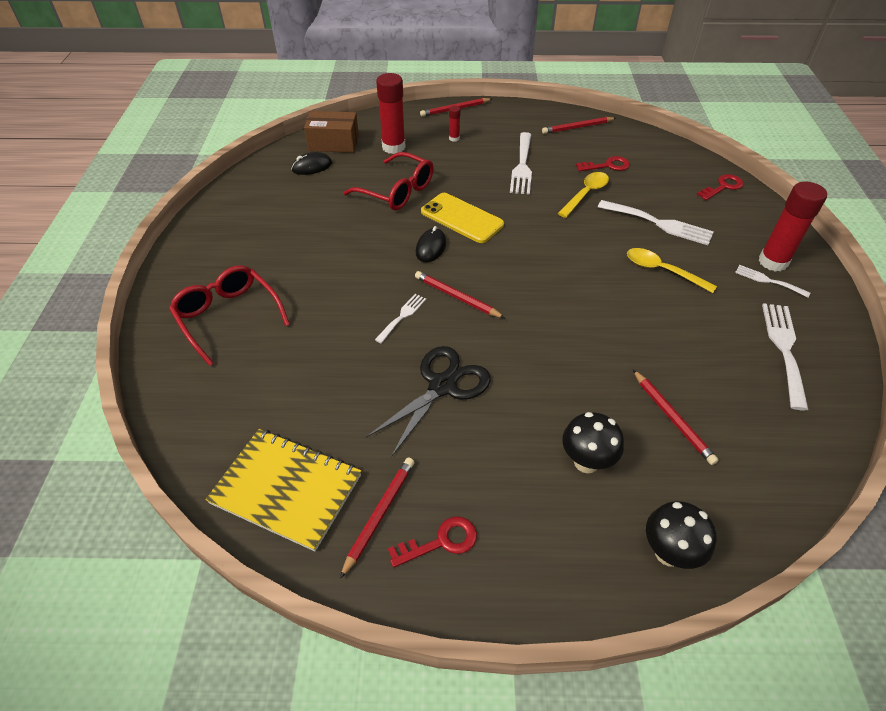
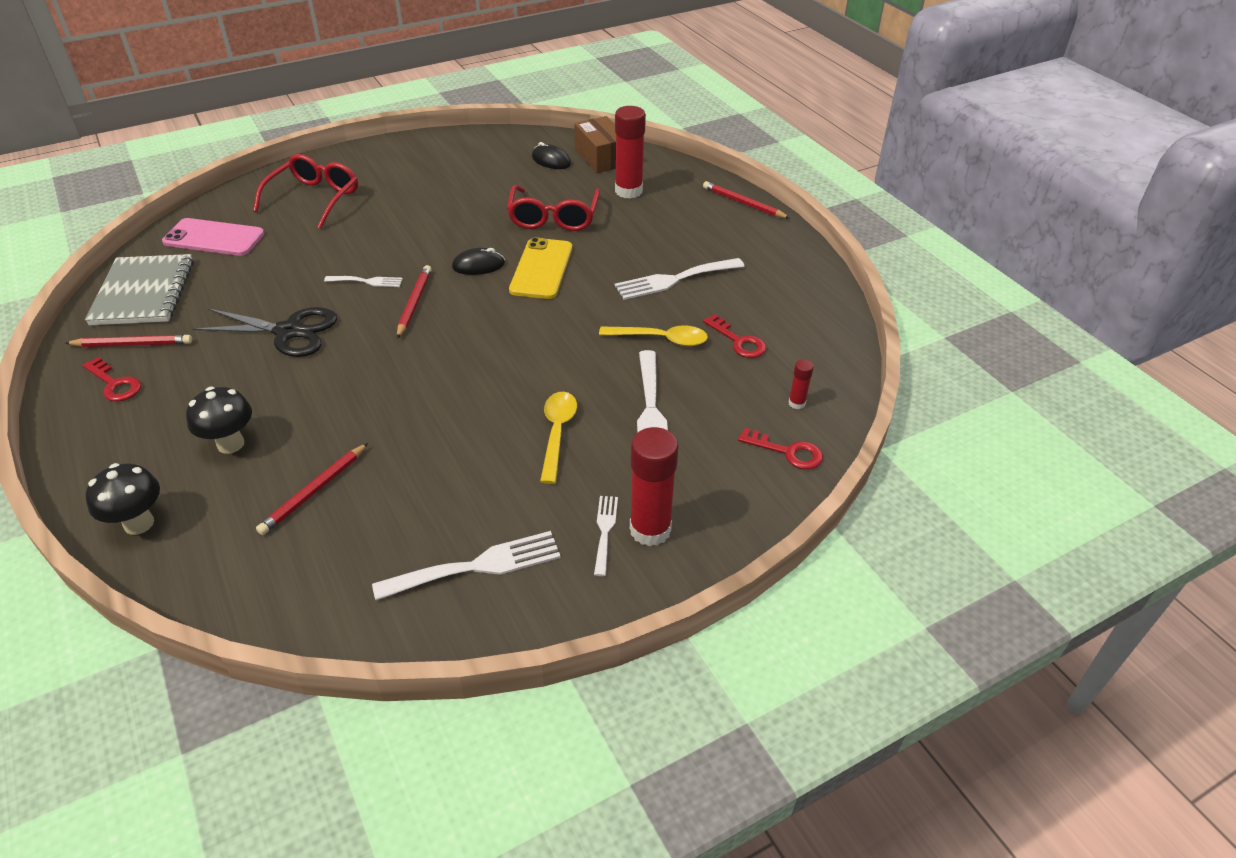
camera: 60 degrees right, 5 degrees down
(230, 409) = (214, 238): none -> pink phone
(286, 489) = (144, 292): yellow notebook -> grey notebook
(454, 138) = (683, 220): red glue stick -> red glue stick (796, 403)
(577, 127) = (801, 297): red pencil -> none

